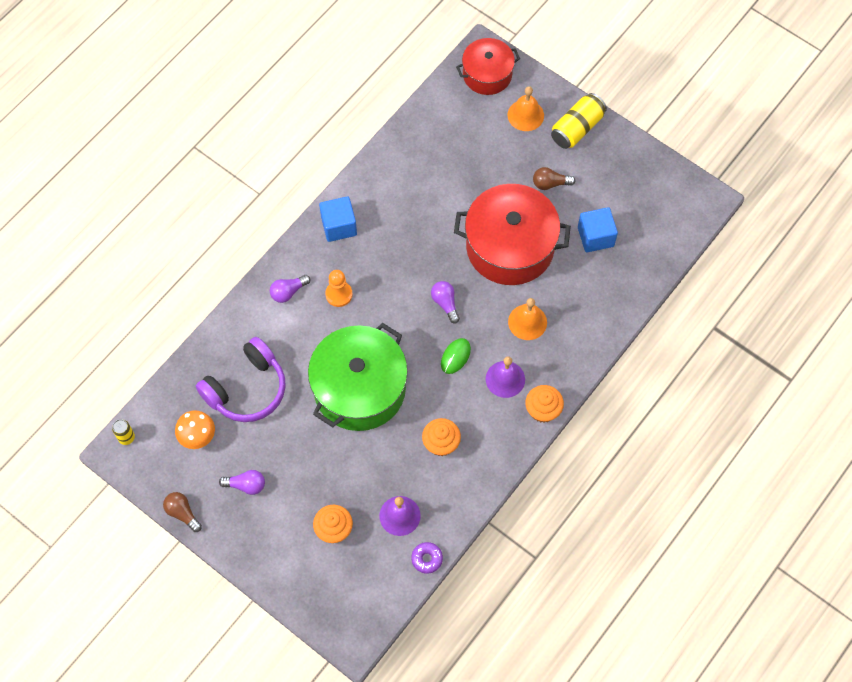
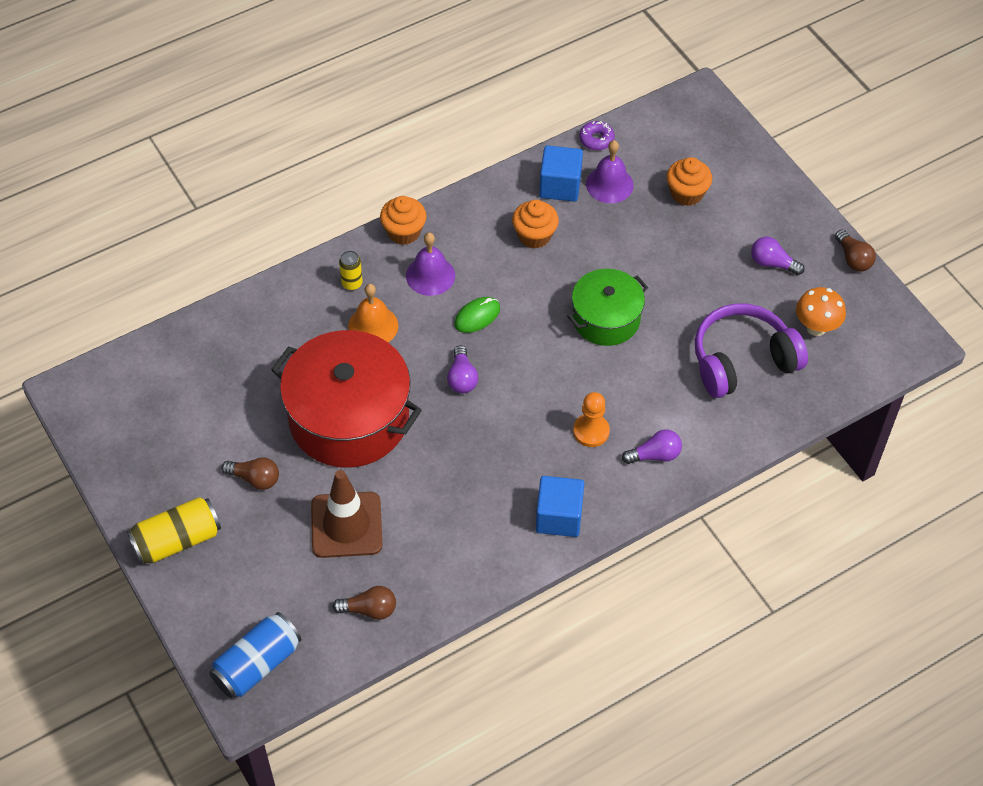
camera: 160 degrees left, 10 degrees down
(126, 437) = (903, 354): yellow can -> yellow can (352, 283)
(359, 388) = (606, 319): green pot -> green pot, size x0.59
(435, 127) = (369, 609): none -> brown light bulb
(475, 174) = (346, 525): none -> brown traffic cone
(487, 74) = (257, 664): red pot -> blue can
(525, 115) = (236, 584): orange bell -> none
(595, 237) = (236, 394): blue cube -> blue cube (560, 186)

